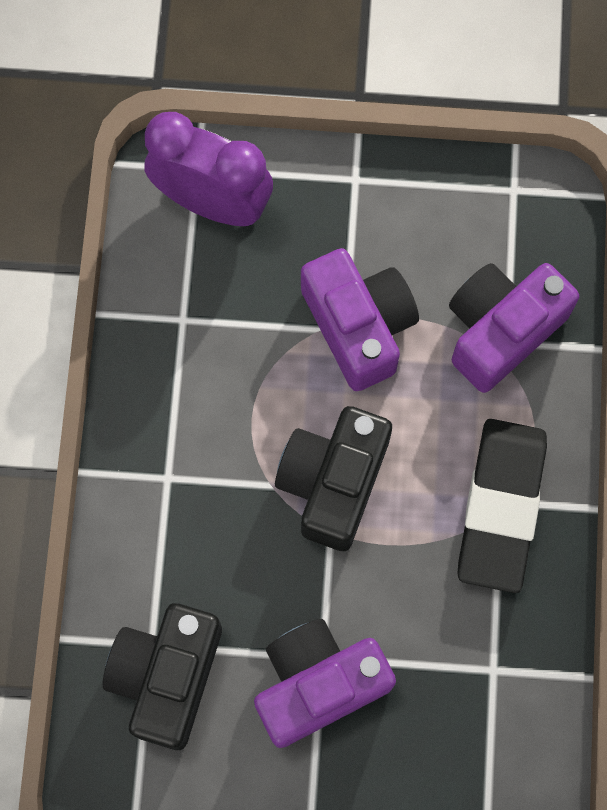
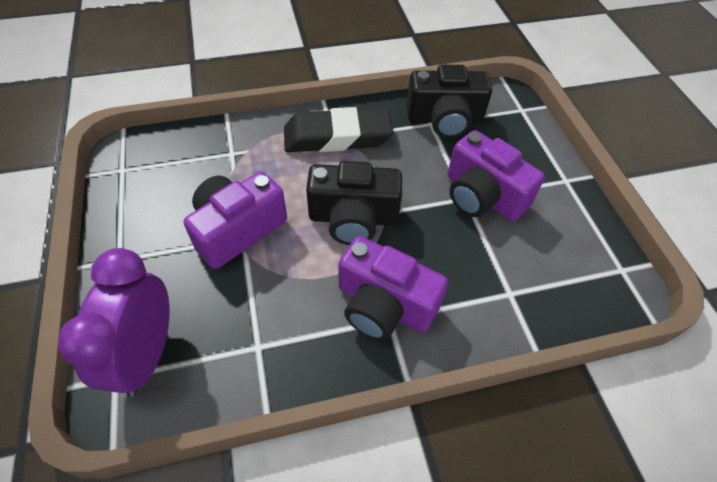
camera: 110 degrees left, 20 degrees down
(167, 676) = (524, 278): black camera -> black camera (444, 119)
(501, 330) = (224, 157): purple camera -> purple camera (384, 305)

